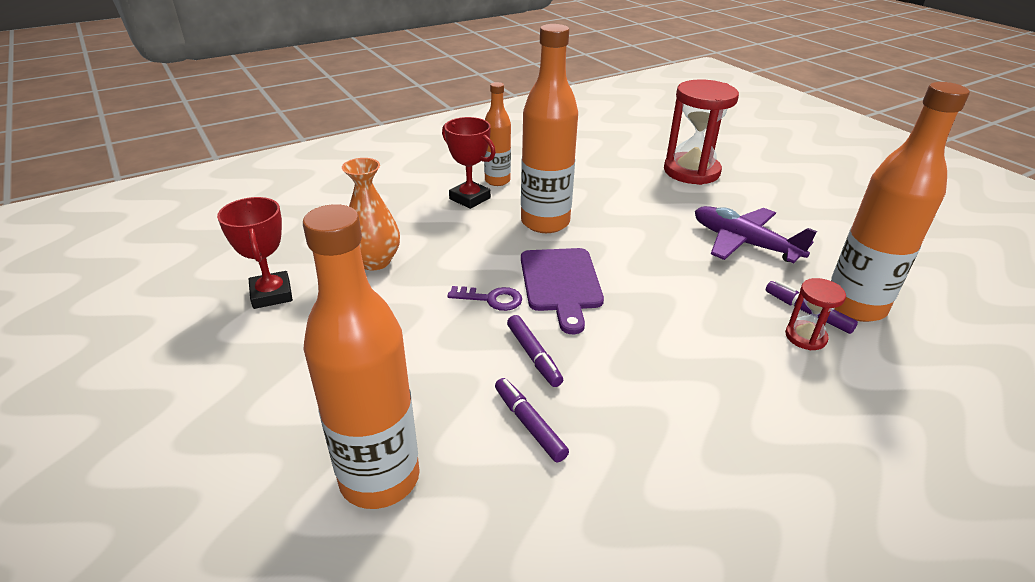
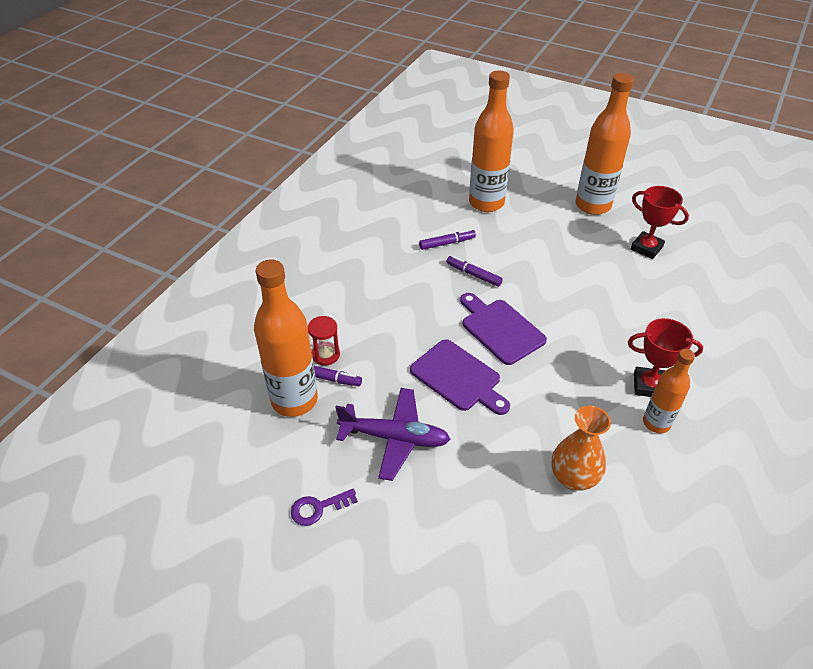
camera: 150 degrees right, 10 degrees up
(375, 261) = (628, 293): orange vase -> orange vase (573, 478)
(492, 299) = (529, 298): purple key -> purple key (318, 508)
(529, 424) = (447, 243): purple marker -> purple marker turned 45 degrees counterclockwise
(545, 222) = (564, 385): orange bottle -> orange bottle (592, 205)
(647, 261) = (458, 377): none -> purple cutting board
(691, 171) = (496, 550): red hourglass -> none

